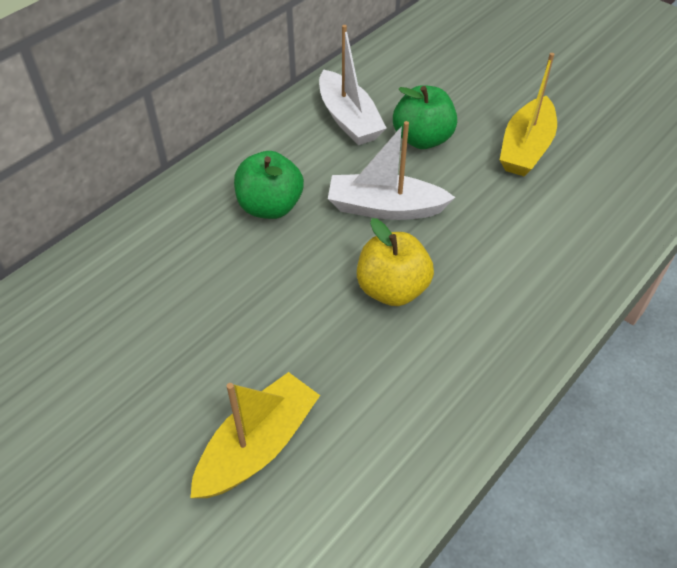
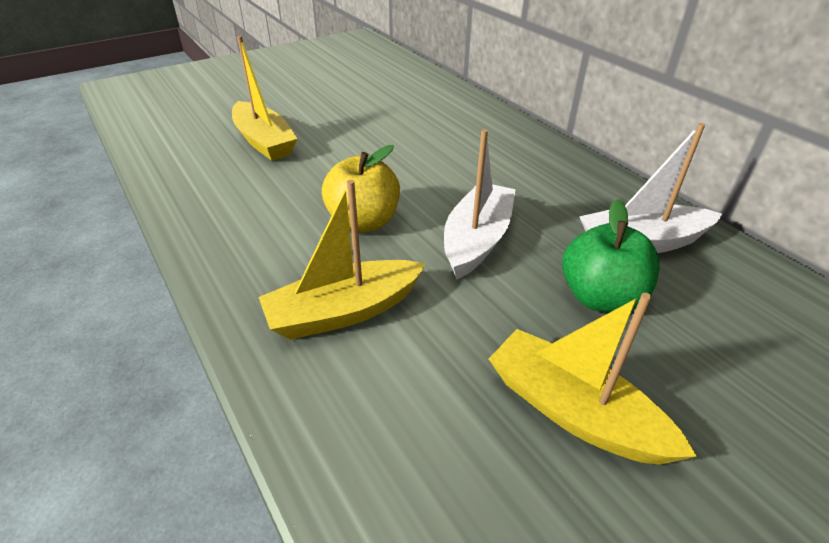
camera: 105 degrees right, 10 degrees down
(270, 207) = (498, 173): green apple -> none
(509, 269) = (344, 311): none -> yellow boat

